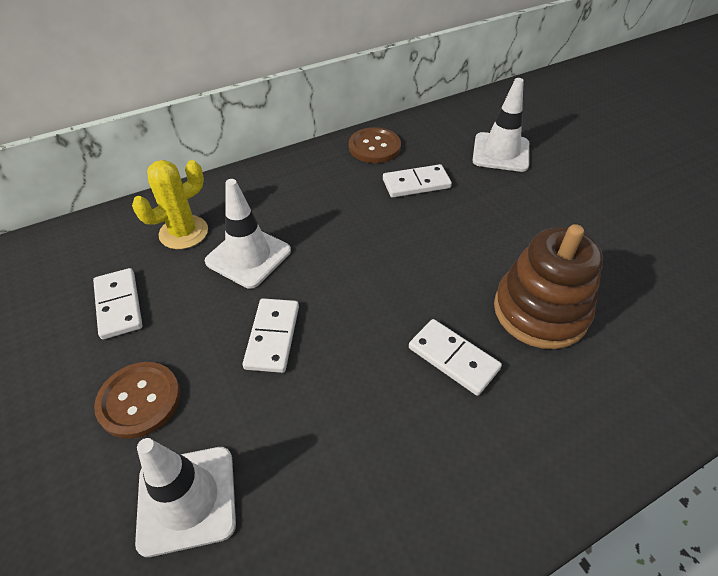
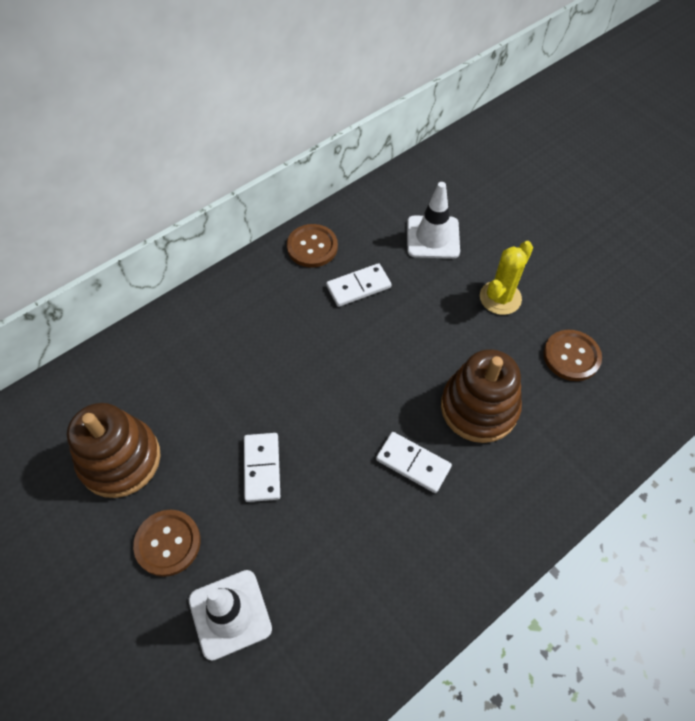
camera: 10 degrees left, 10 degrees up
(119, 305) = (120, 459): white domino -> brown stacking toy
(183, 232) = (154, 375): yellow cactus -> yellow cactus (500, 298)
(248, 256) = (221, 391): white traffic cone -> none
(655, 274) = (571, 356): none -> brown button

